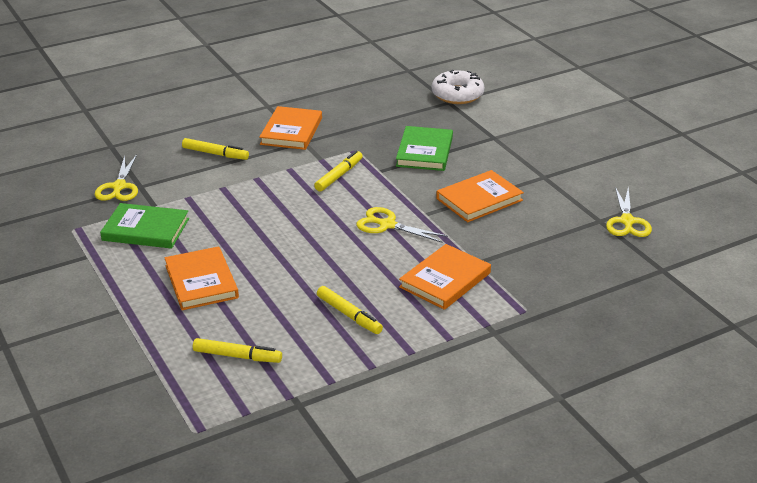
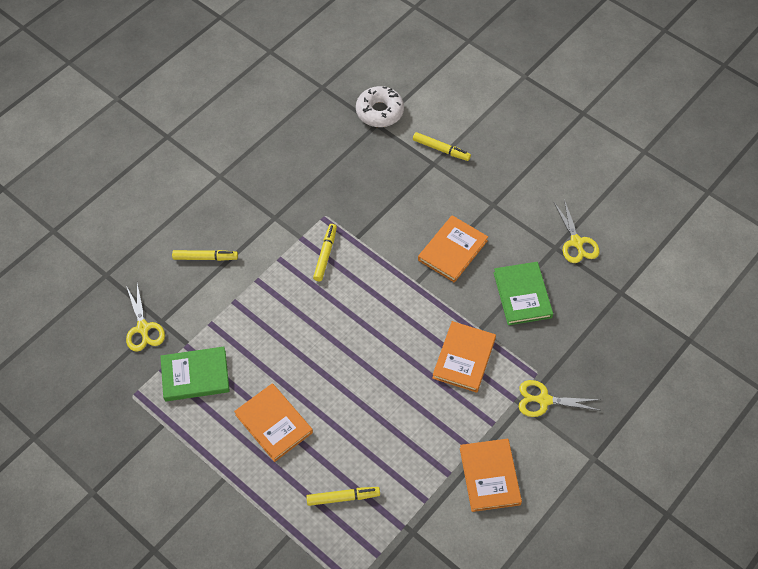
camera: 20 degrees left, 25 degrees up
(291, 131) = (257, 206): orange book -> orange book (489, 476)
(349, 315) = (407, 423): yellow marker -> yellow marker (441, 149)
(387, 225) = (392, 306): yellow scissors -> yellow scissors (544, 400)
(424, 152) = (383, 201): green book -> green book (522, 295)

